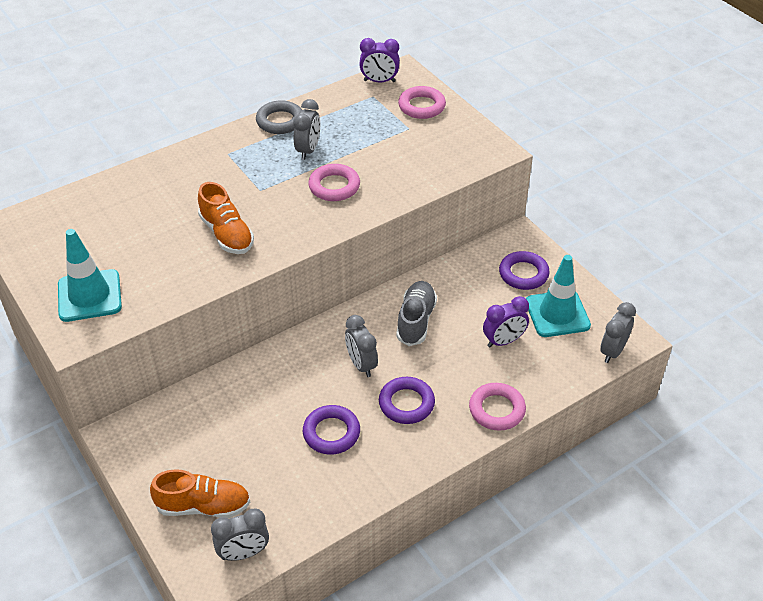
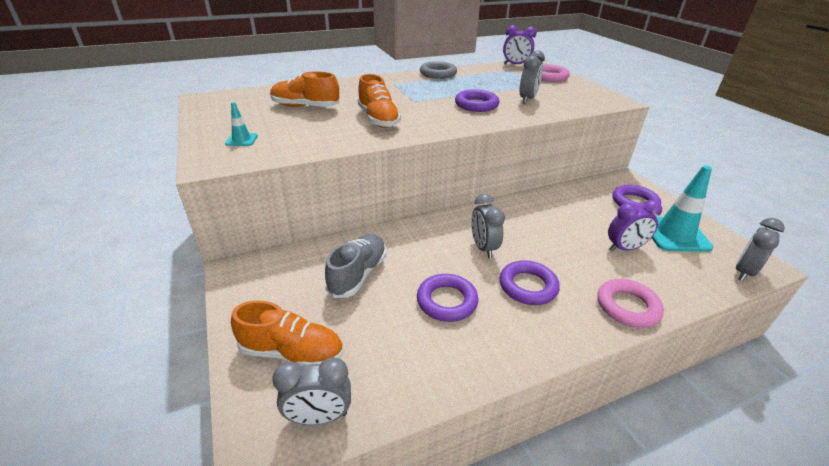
camera: 10 degrees right, 10 degrees down
(89, 296) = (241, 140): turquoise traffic cone -> turquoise traffic cone, size x0.47
(136, 223) = (305, 107): none -> orange shoe
(308, 150) = (457, 87): grey clock -> grey clock (527, 99)
(334, 186) = (476, 105): pink ring -> purple ring
(416, 321) = (536, 222): grey shoe -> grey shoe (358, 274)

